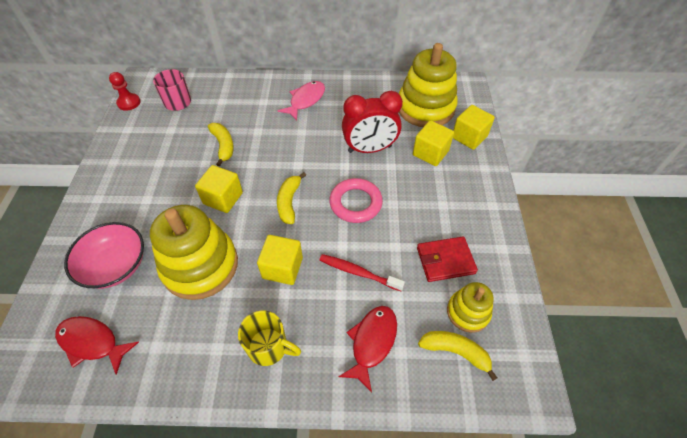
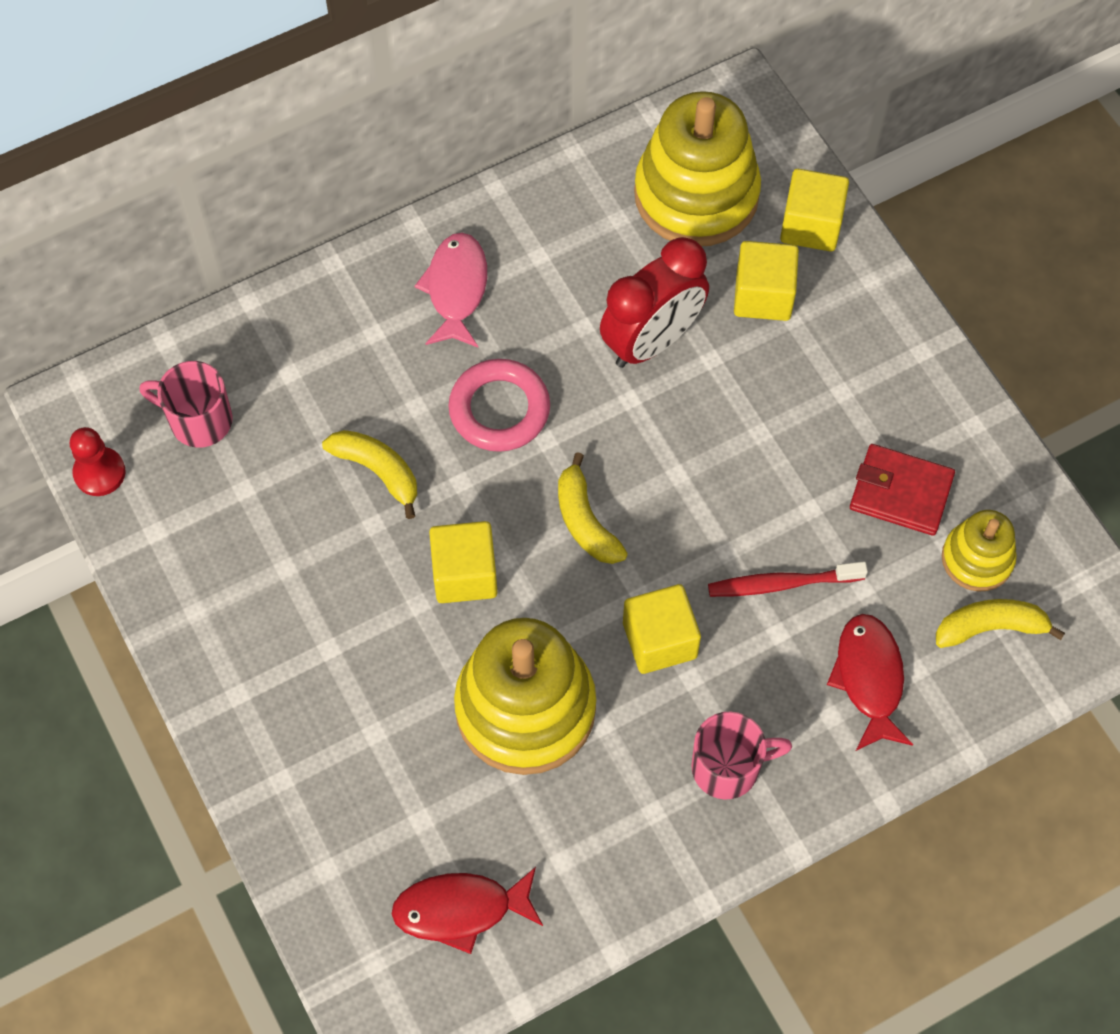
camera: 30 degrees left, 10 degrees up
(115, 265) = (385, 784): pink bowl -> none
(269, 347) = (728, 767): yellow mug -> pink mug
(355, 203) = (698, 464): pink ring -> pink ring (499, 409)
(445, 260) = (900, 492): red wallet -> red wallet turned 60 degrees clockwise

